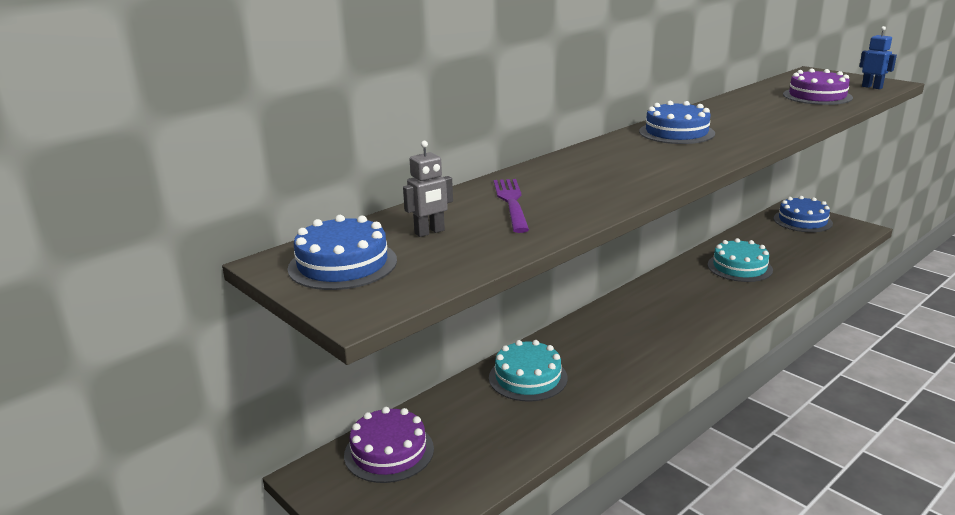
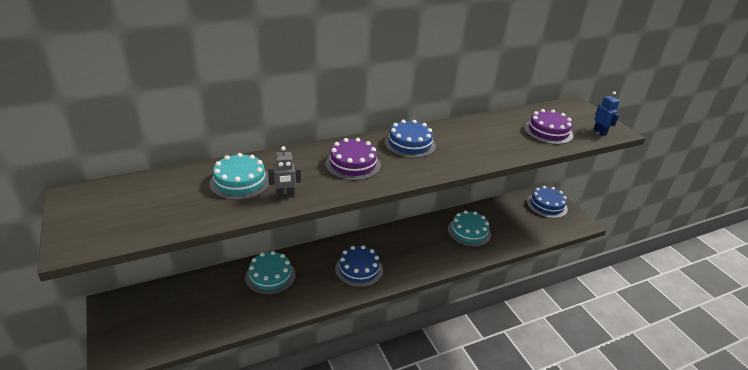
camera: 15 degrees right, 10 degrees up
(342, 264) = (100, 206): blue cake -> blue cake (359, 269)
(389, 452) = (158, 301): purple cake -> purple cake (353, 164)
(429, 232) = (170, 194): grey robot -> grey robot (285, 196)
(511, 202) = (240, 182): purple fork -> turquoise cake

